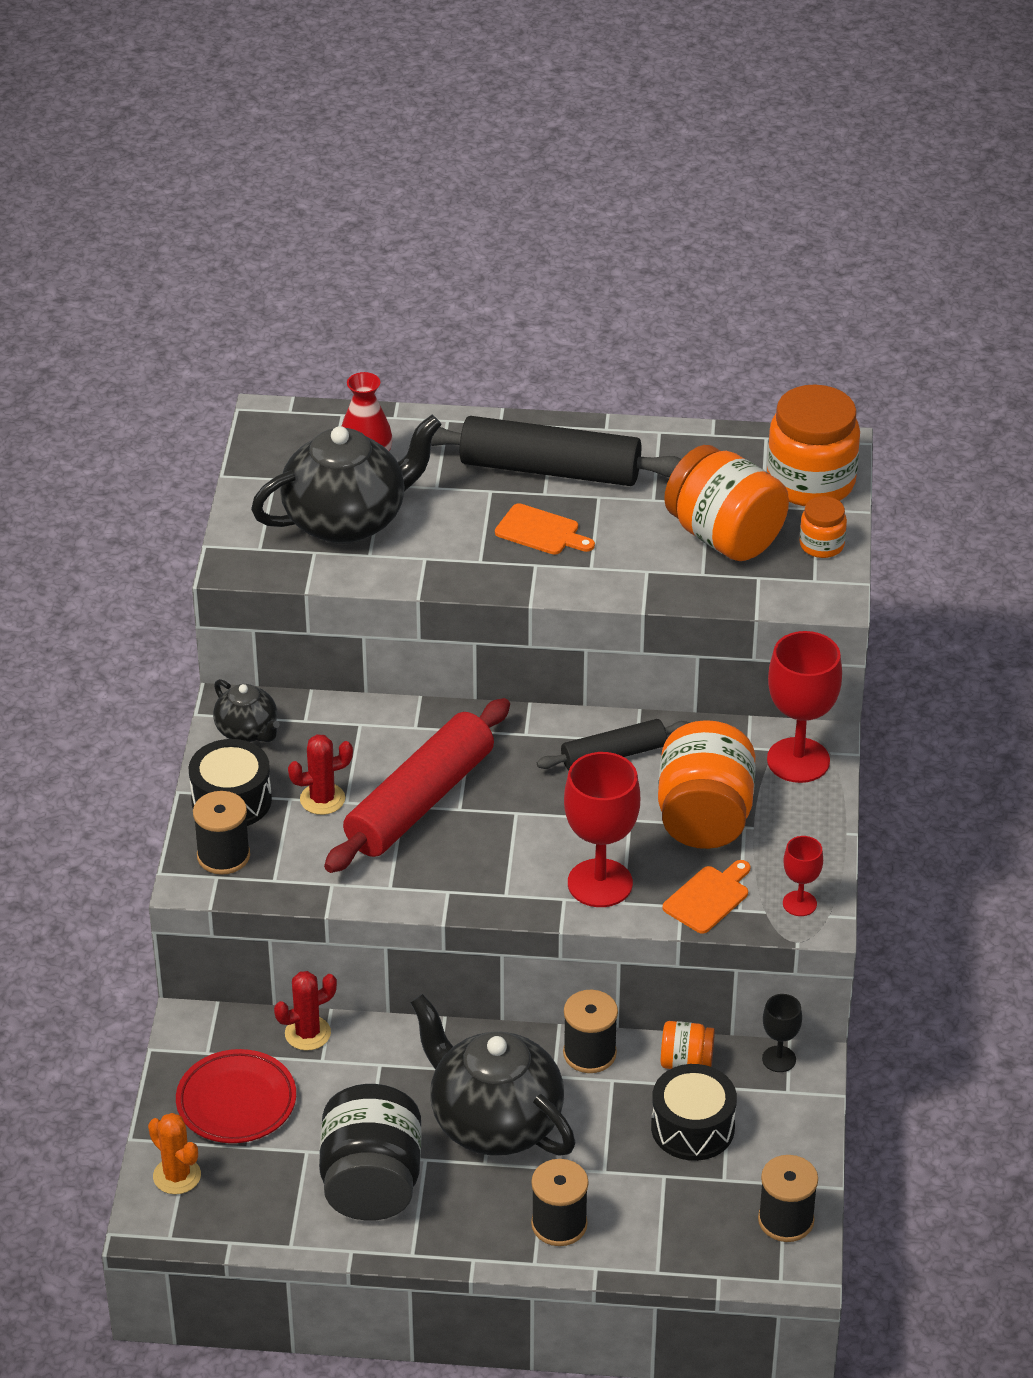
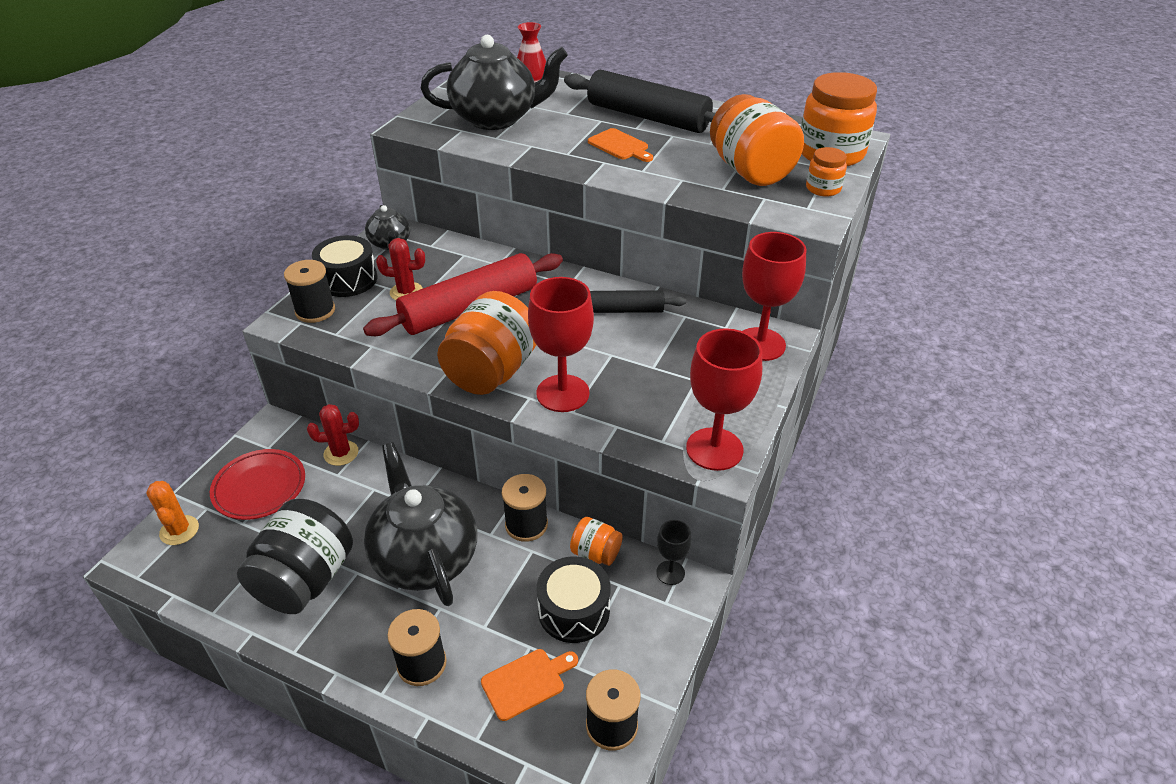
camera: 20 degrees right, 0 degrees up
(704, 817) = (668, 366): orange jar -> orange jar (491, 372)
(708, 898) = (641, 425): orange cutting board -> orange cutting board (526, 682)
(799, 903) = (714, 449): red goblet -> red goblet, size x1.92

